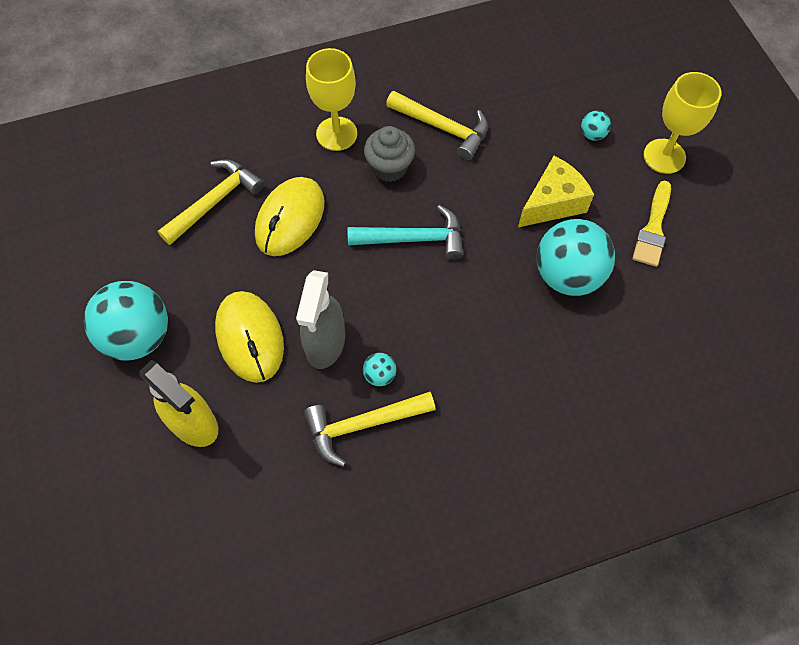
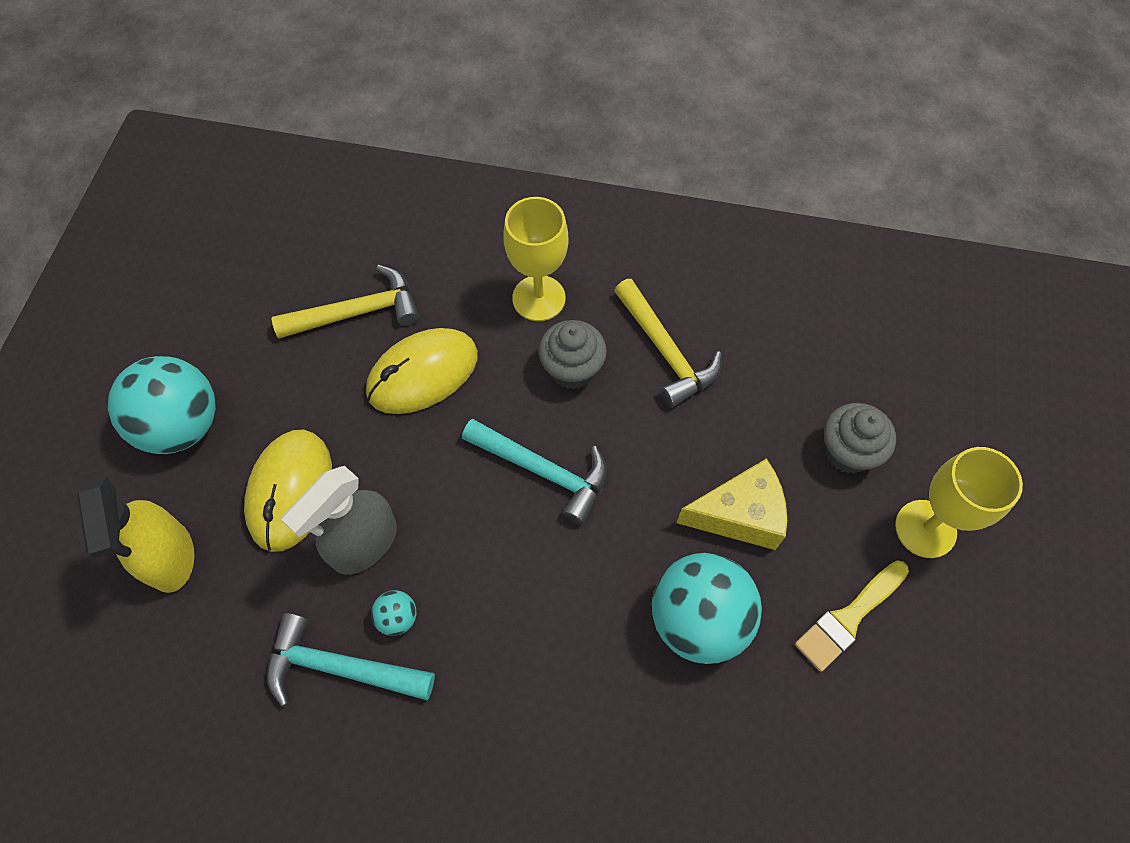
camera: 30 degrees right, 0 degrees up
(362, 425) = (340, 667): yellow hammer -> turquoise hammer
(592, 134) = (847, 452): turquoise ball -> grey cupcake

